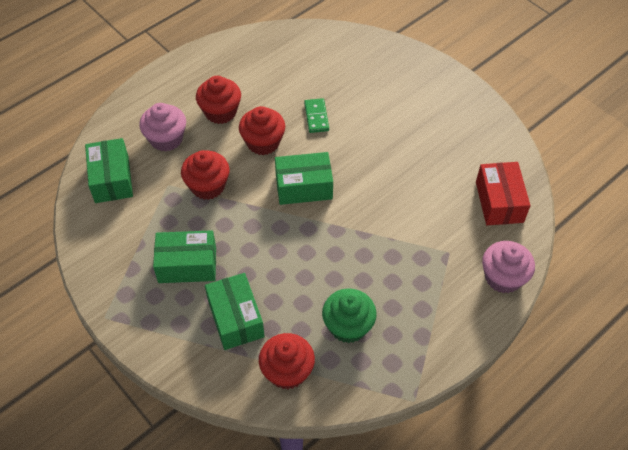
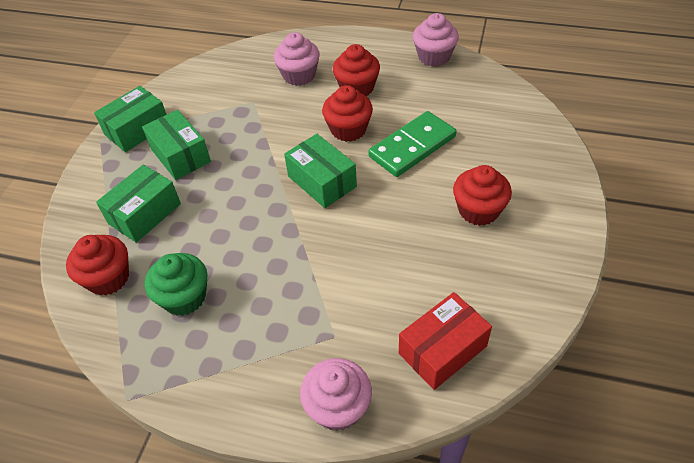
camera: 60 degrees right, 5 degrees down
(112, 179) = (233, 71): green box -> green box (137, 129)
(208, 186) = (271, 123): red cupcake -> red cupcake (478, 210)
(232, 48) = (434, 56): none -> pink cupcake
(316, 117) = (412, 146): green domino -> green domino, size x1.83

